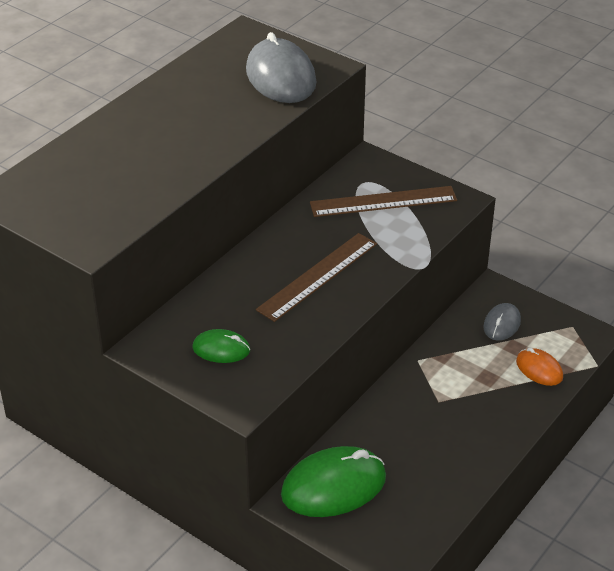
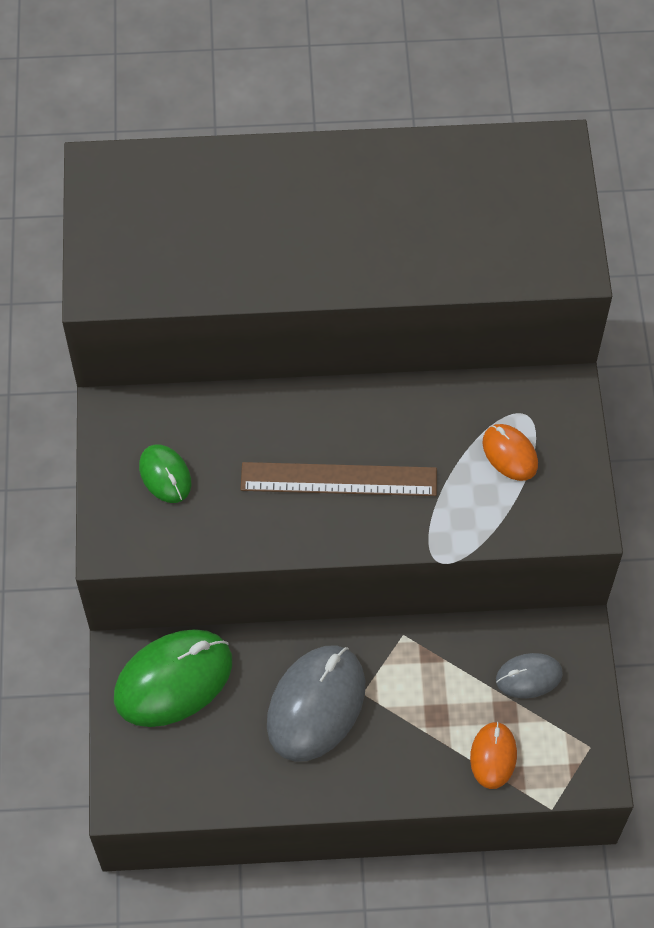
camera: 50 degrees right, 20 degrees up
(281, 77) = (507, 238): grey mouse -> grey mouse (316, 705)
(334, 486) = (173, 680): green mouse -> green mouse turned 60 degrees counterclockwise
(383, 201) = (510, 454): brown ruler -> orange mouse

